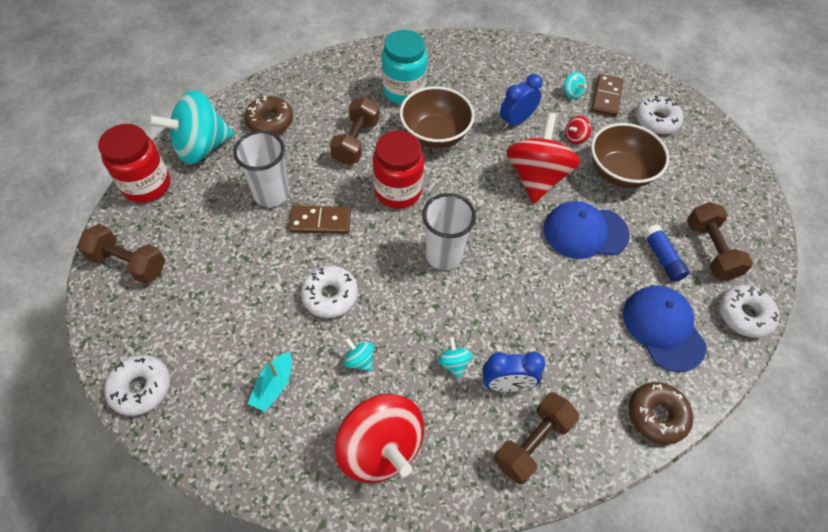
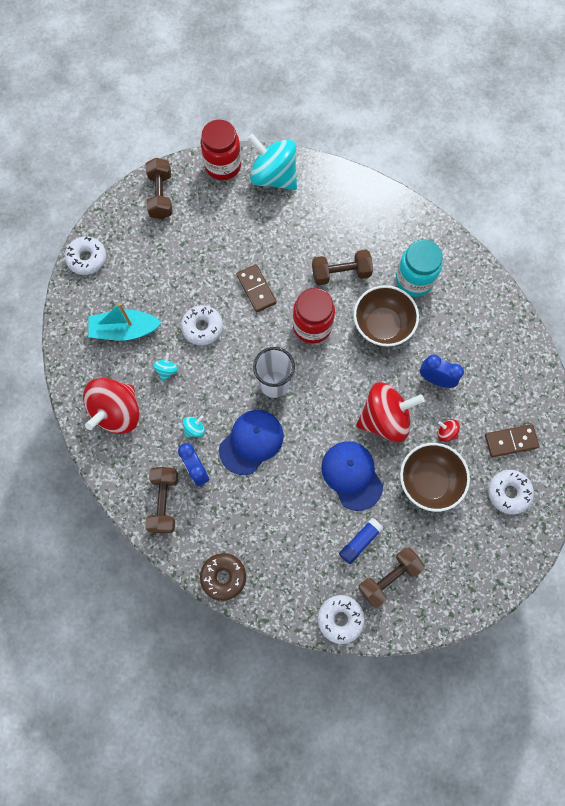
camera: 65 degrees right, 15 degrees up
(270, 121) = (324, 205): brown donut -> none
(271, 194) = (260, 245): white cup -> none
(274, 386) = (124, 330): turquoise boat -> turquoise boat, size x1.64
(532, 443) = (164, 502): brown dumbbell -> brown dumbbell turned 75 degrees clockwise
(572, 93) = (497, 411): turquoise spinning top -> none
(663, 328) = (296, 561): blue cap -> blue cap (251, 442)

